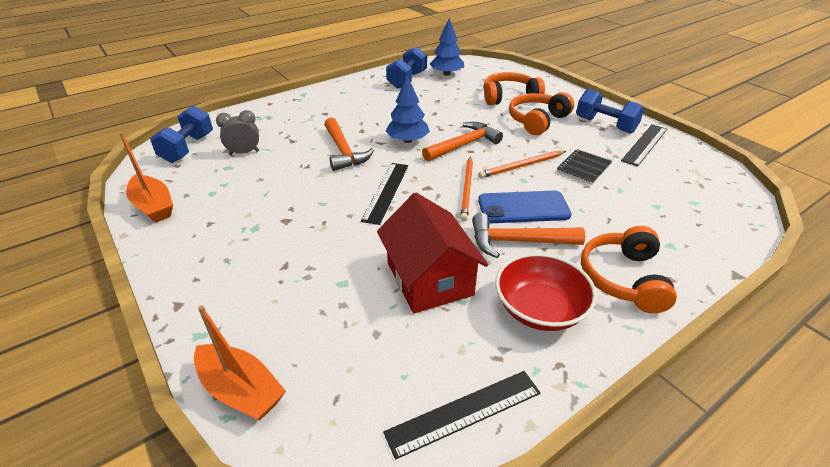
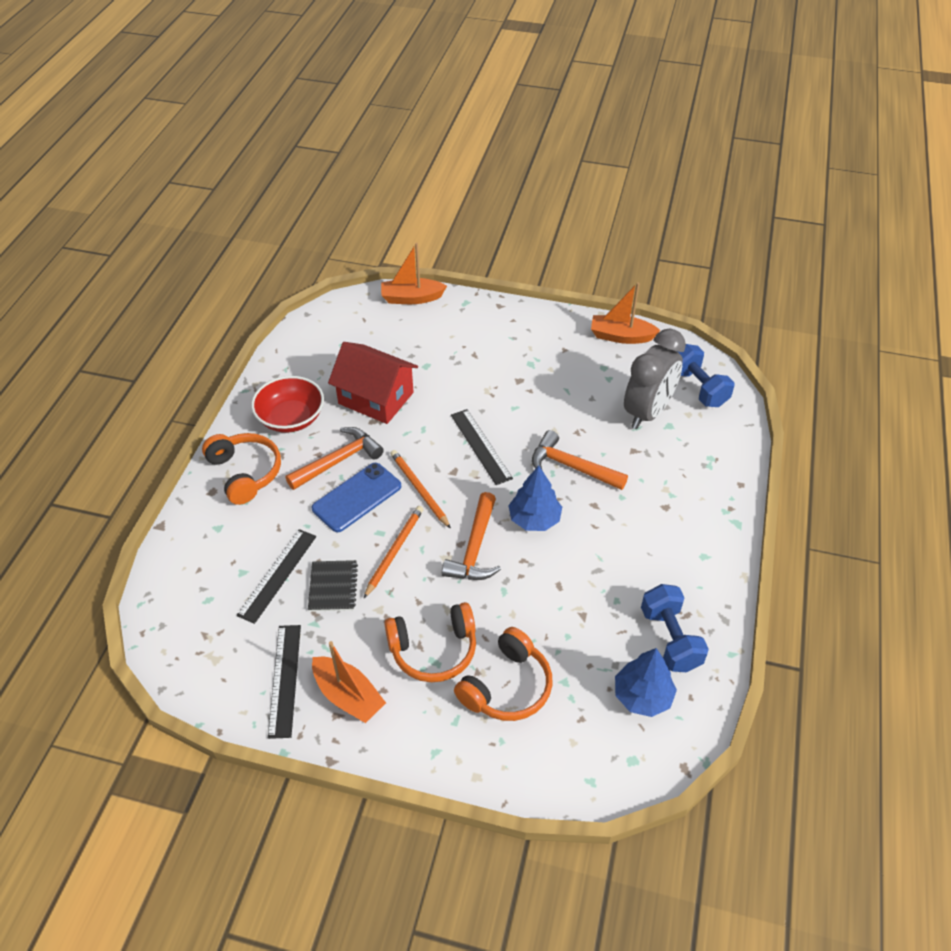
camera: 140 degrees right, 10 degrees up
(244, 153) = (647, 412): grey clock -> grey clock, size x1.88
(464, 412) = (297, 347): black ruler -> black ruler (278, 575)
(537, 121) = (433, 650): orange headphones -> orange headphones turned 75 degrees clockwise
(605, 125) = (348, 696): blue dumbbell -> orange boat

